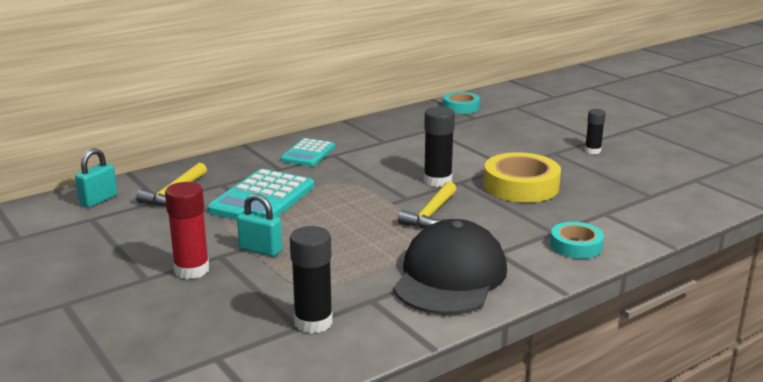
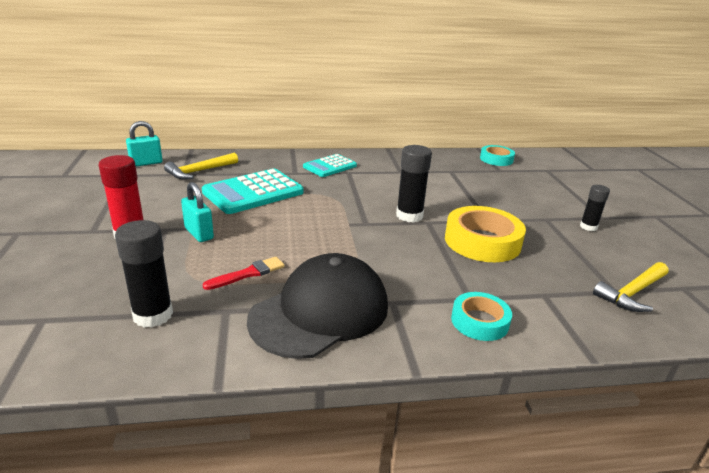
camera: 25 degrees right, 5 degrees up
(353, 268) = (248, 274): none -> red brush
(431, 214) = (370, 244): yellow hammer -> yellow hammer (632, 293)

